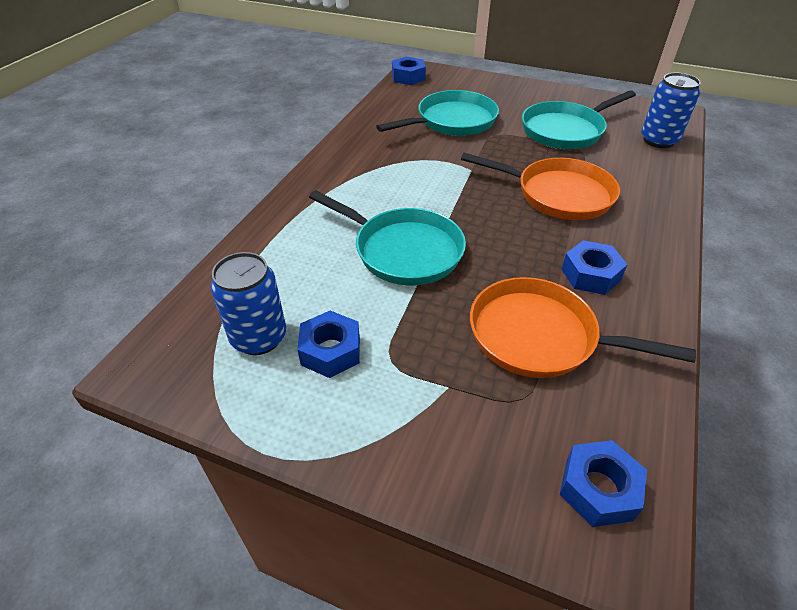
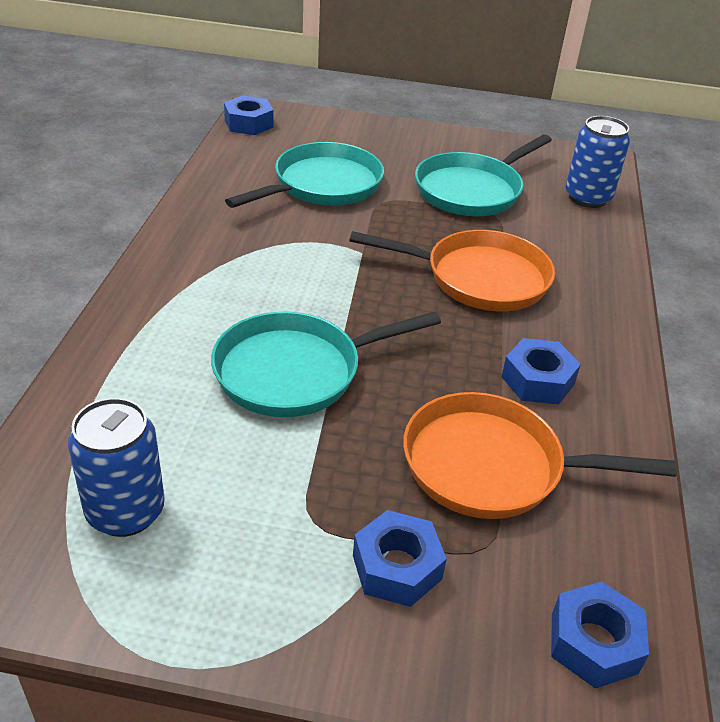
camera: 15 degrees left, 5 degrees down
(330, 351) = (229, 517): blue nut -> blue nut (396, 567)
(403, 250) = (295, 371): turquoise pan -> turquoise pan turned 135 degrees clockwise

